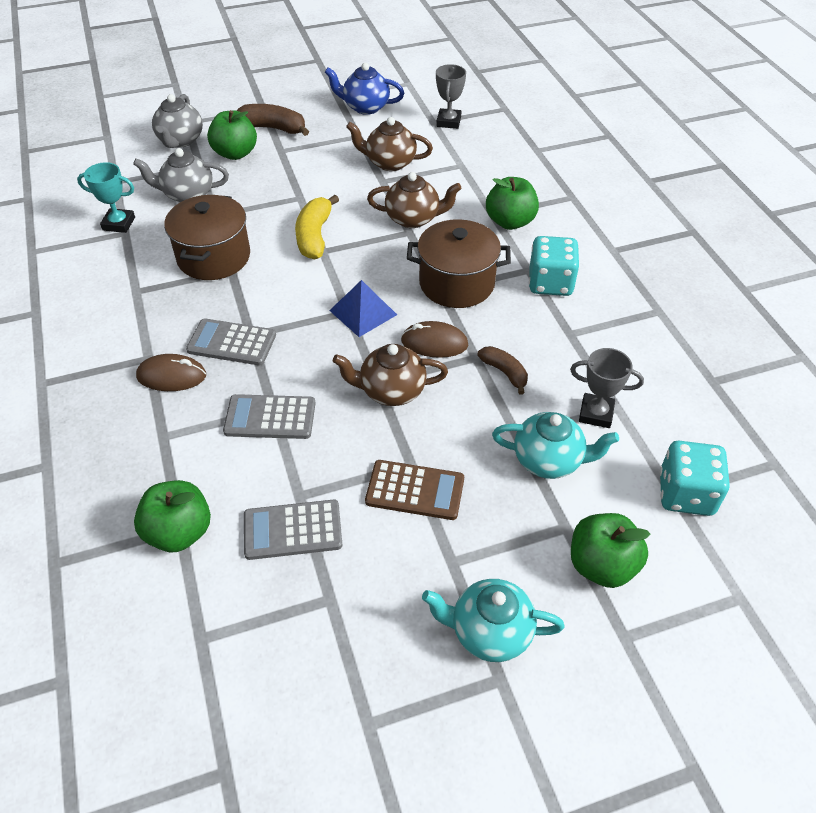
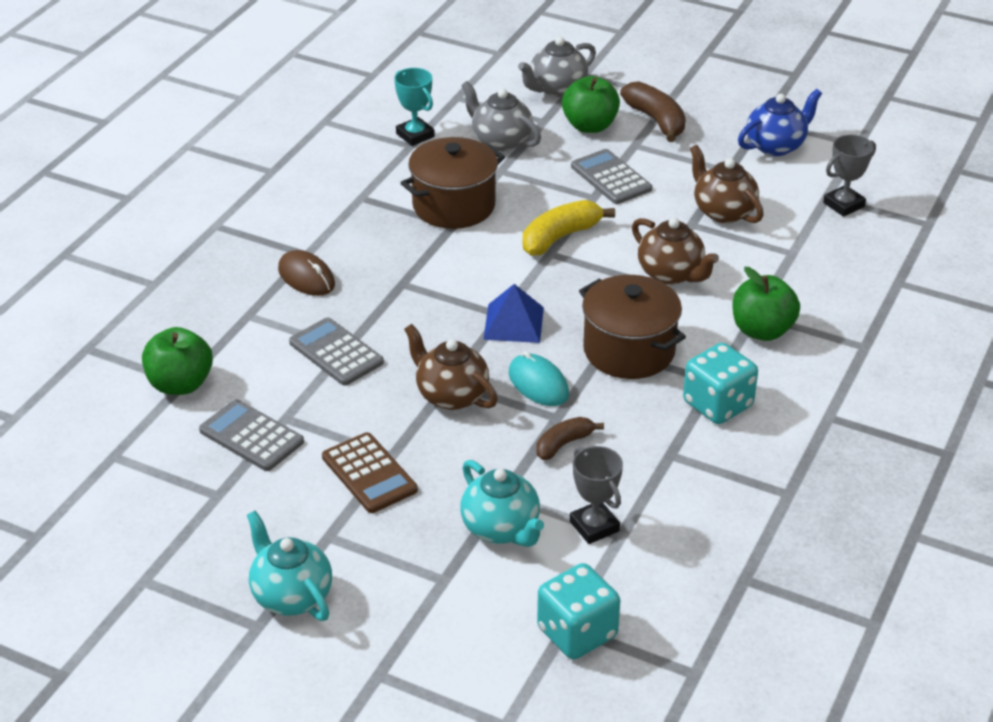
camera: 45 degrees right, 10 degrees down
(232, 343) = (380, 281): grey calculator -> grey calculator (611, 178)
(365, 107) = (776, 146): blue teapot -> blue teapot turned 90 degrees clockwise
(434, 343) = (538, 384): brown mouse -> turquoise mouse
(504, 372) = (563, 444): brown banana -> brown banana turned 135 degrees counterclockwise
(601, 565) = (432, 622): green apple -> none

